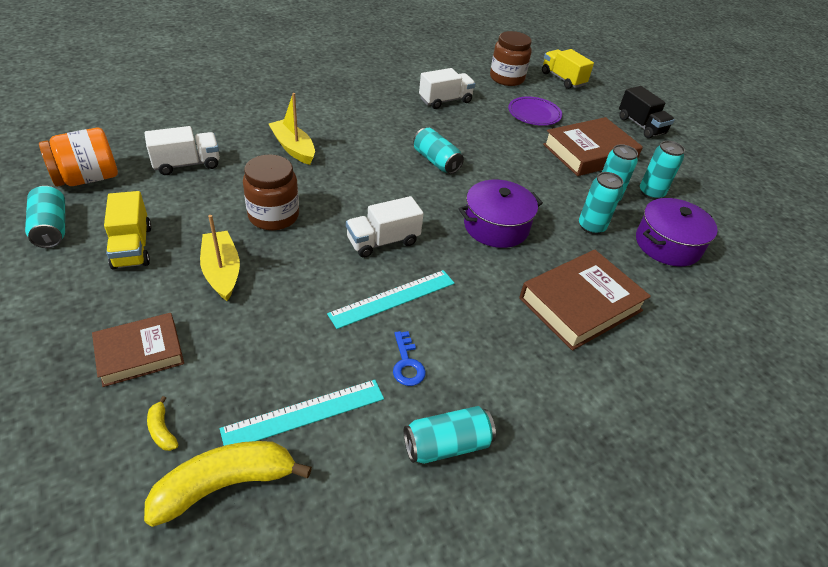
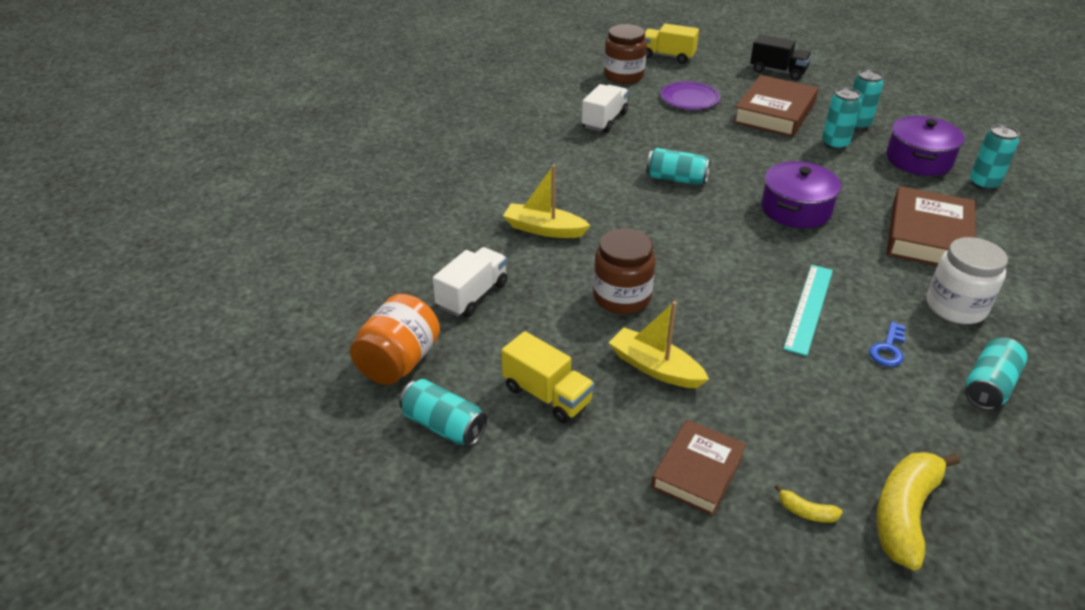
camera: 30 degrees left, 5 degrees down
(304, 413) = (878, 429): turquoise ruler -> none
(383, 241) = (736, 268): white truck -> none
(407, 364) = (888, 349): blue key -> blue key turned 75 degrees clockwise
(517, 369) = (955, 307): none -> white jar
(591, 226) = (856, 173): turquoise can -> turquoise can (983, 183)

